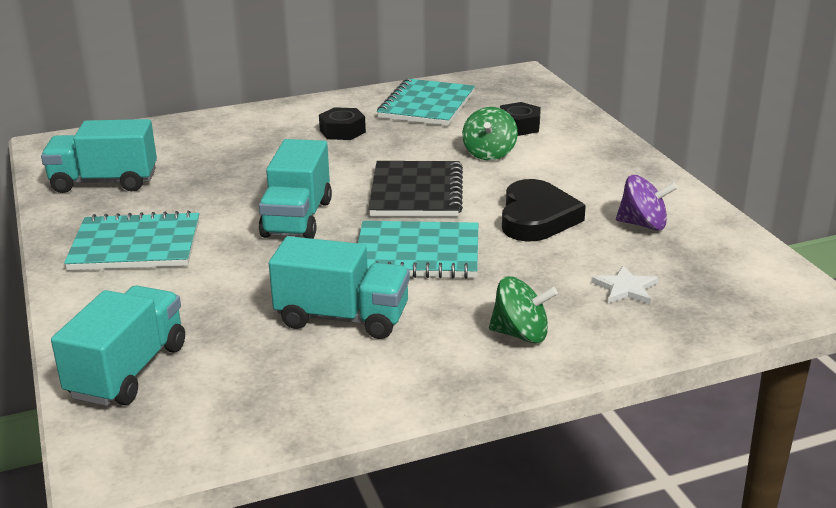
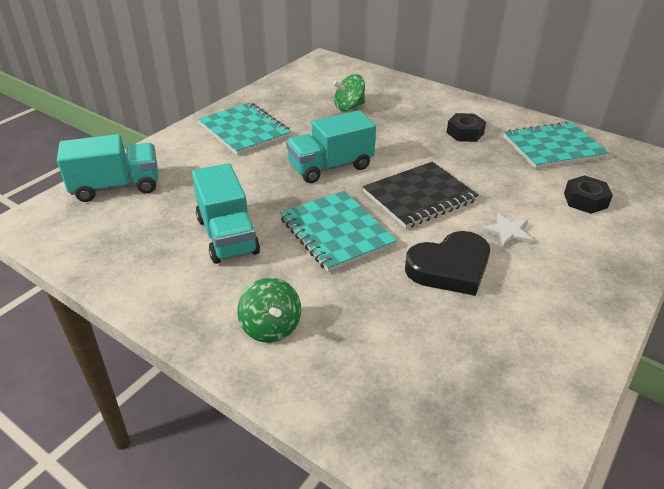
camera: 55 degrees right, 10 degrees up
(104, 182) = (302, 91): turquoise truck -> none
(489, 153) = (520, 204): green spinning top -> green spinning top (349, 107)
(625, 288) = (391, 362): white star -> white star (507, 232)
(643, 224) = (510, 334): purple spinning top -> none

